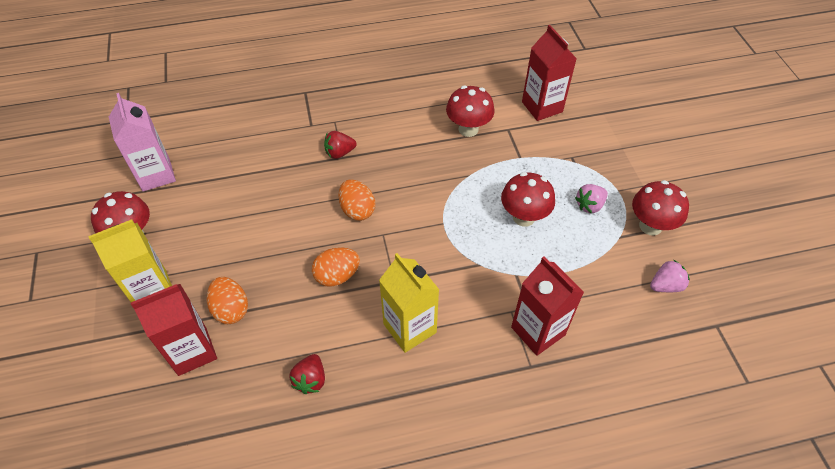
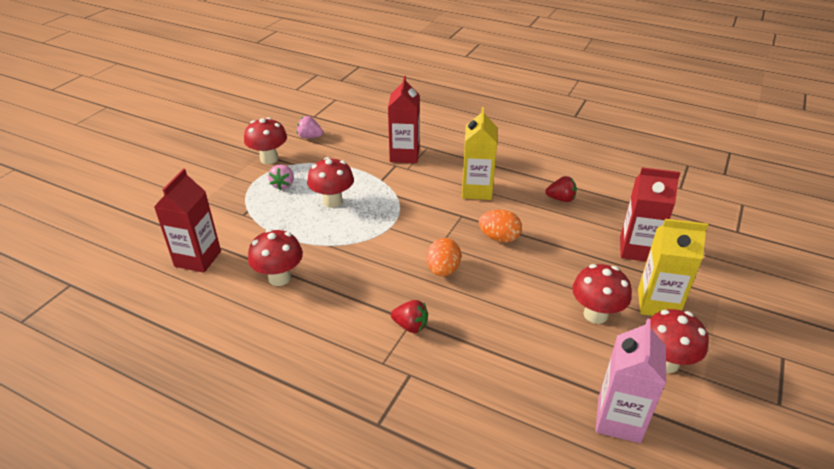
camera: 140 degrees left, 15 degrees down
(204, 246) = (595, 314): none -> red mushroom
(231, 309) = (595, 259): orange egg -> none
(310, 380) = (561, 199): red strawberry -> red strawberry turned 45 degrees clockwise
(589, 205) = (283, 185): pink strawberry -> pink strawberry turned 90 degrees clockwise

